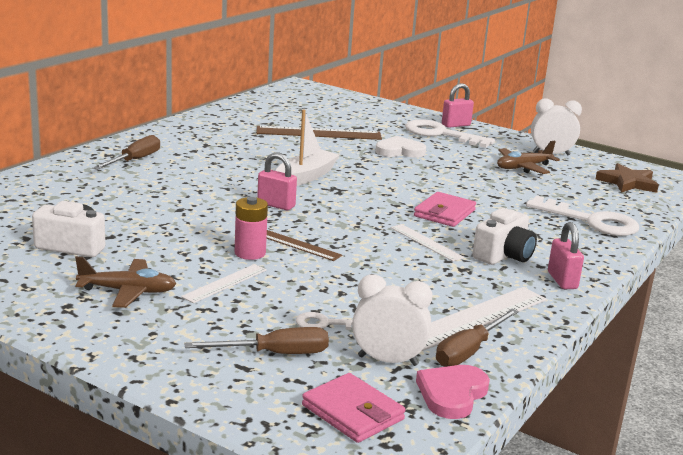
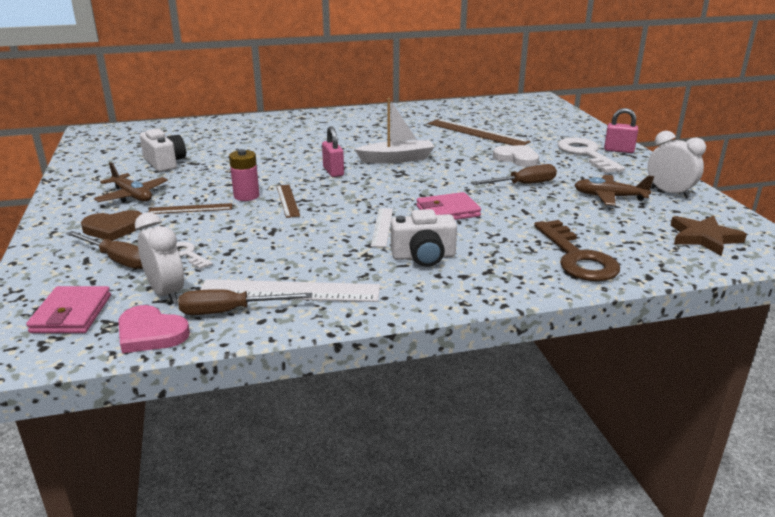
camera: 45 degrees right, 5 degrees up
(135, 160) = (309, 124): brown screwdriver -> brown screwdriver (523, 184)
(193, 329) = (113, 228): none -> brown heart
(225, 283) = (190, 209): white ruler -> brown ruler
(452, 394) = (150, 333): pink heart -> pink heart turned 135 degrees counterclockwise
(562, 280) = (429, 293): pink padlock -> none
(591, 221) = (577, 257): white key -> brown key

